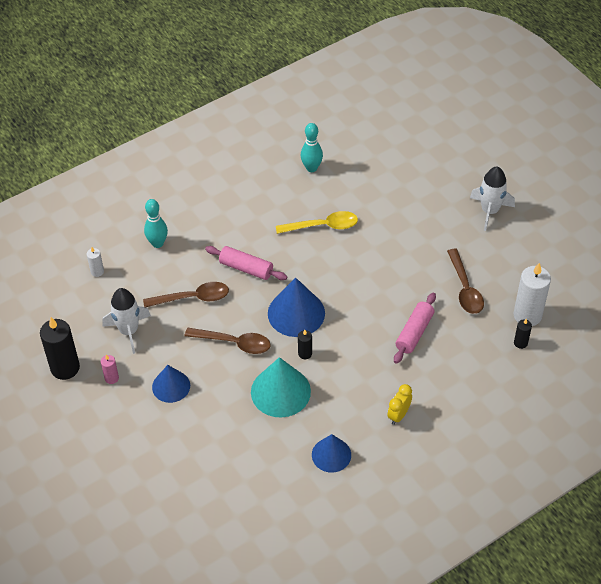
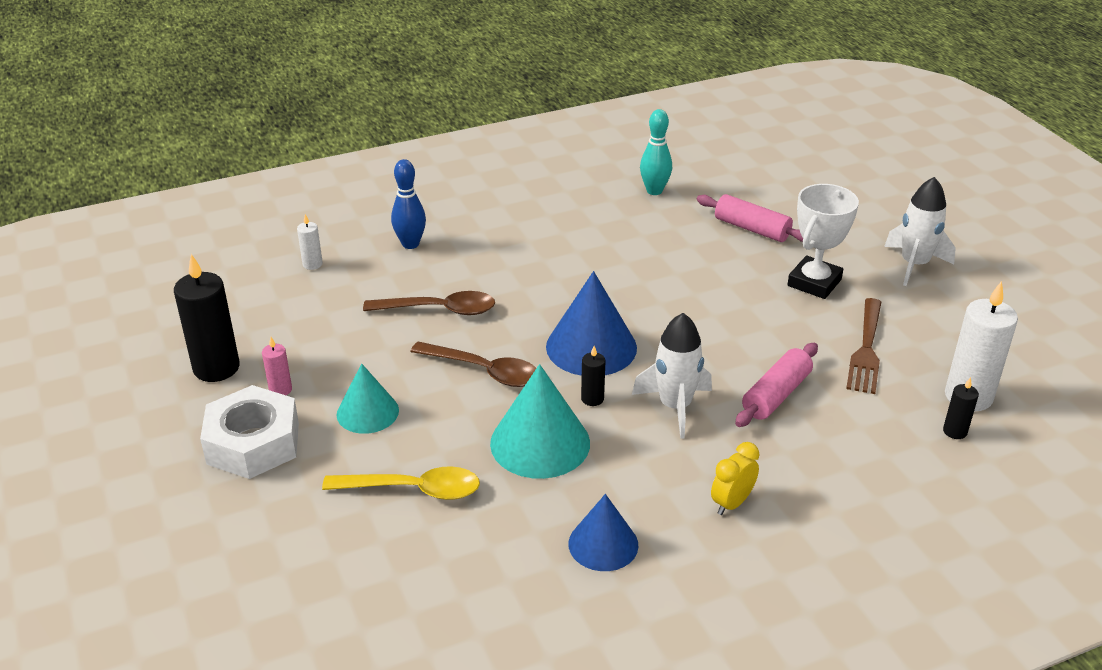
camera: 10 degrees right, 15 degrees down
(109, 420) = (253, 443): none -> white nut
(129, 331) = (330, 336): white rocket -> white rocket (675, 406)
(157, 243) = (410, 244): turquoise bowling pin -> blue bowling pin
(171, 386) = (367, 412): blue cone -> turquoise cone
(246, 268) = (530, 286): pink rolling pin -> pink rolling pin (752, 229)
(322, 226) = (656, 253): yellow spoon -> yellow spoon (412, 489)
(428, 237) = (814, 282): none -> white trophy
(465, 288) = (866, 350): brown spoon -> brown fork

